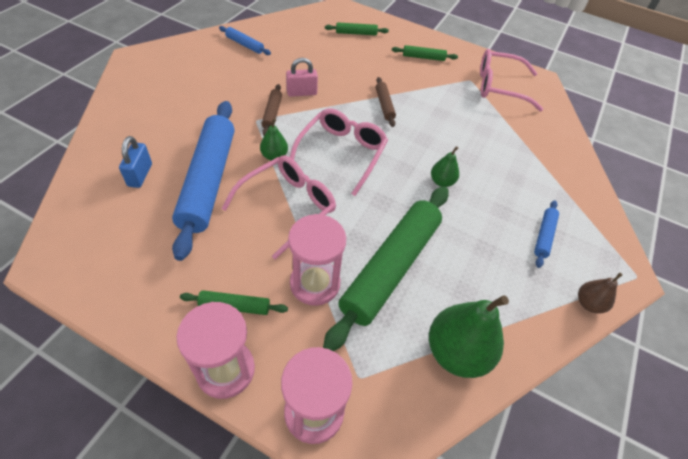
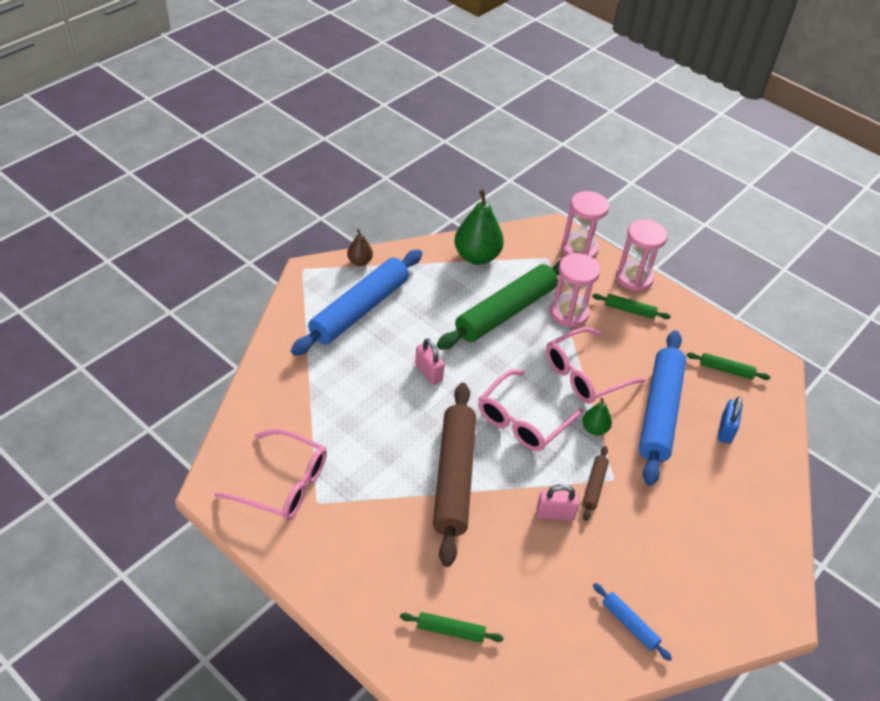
camera: 165 degrees left, 5 degrees down
(384, 105) = (454, 477): brown rolling pin -> brown rolling pin, size x2.31
(423, 57) = (363, 557): green rolling pin -> green rolling pin (726, 370)
(442, 182) = (428, 372): green pear -> pink padlock
(544, 236) = (360, 310): blue rolling pin -> blue rolling pin, size x2.31

